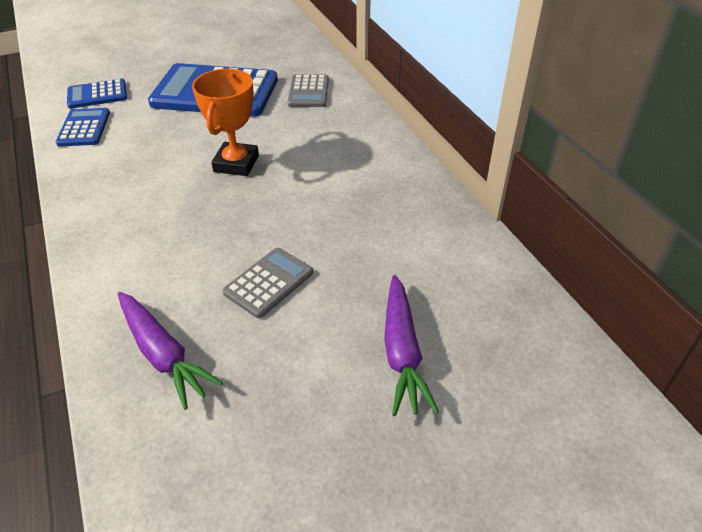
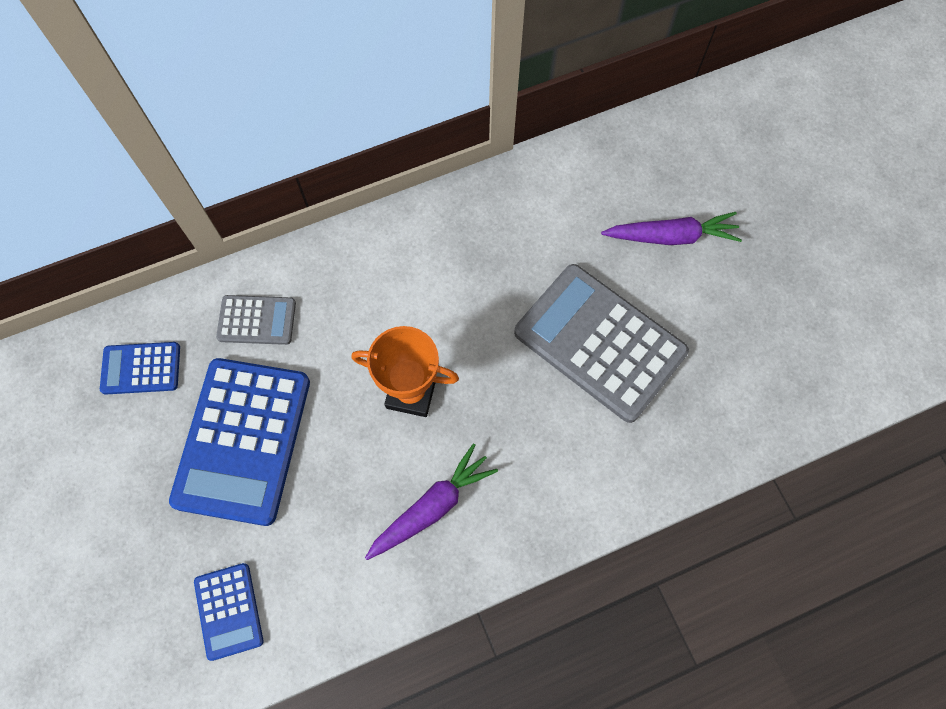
camera: 90 degrees left, 25 degrees up
(84, 128) = (318, 604): blue calculator -> blue calculator (141, 368)
(163, 354) = (687, 422): purple carrot -> purple carrot (431, 507)
(268, 283) = (599, 342): grey calculator -> grey calculator, size x2.02

